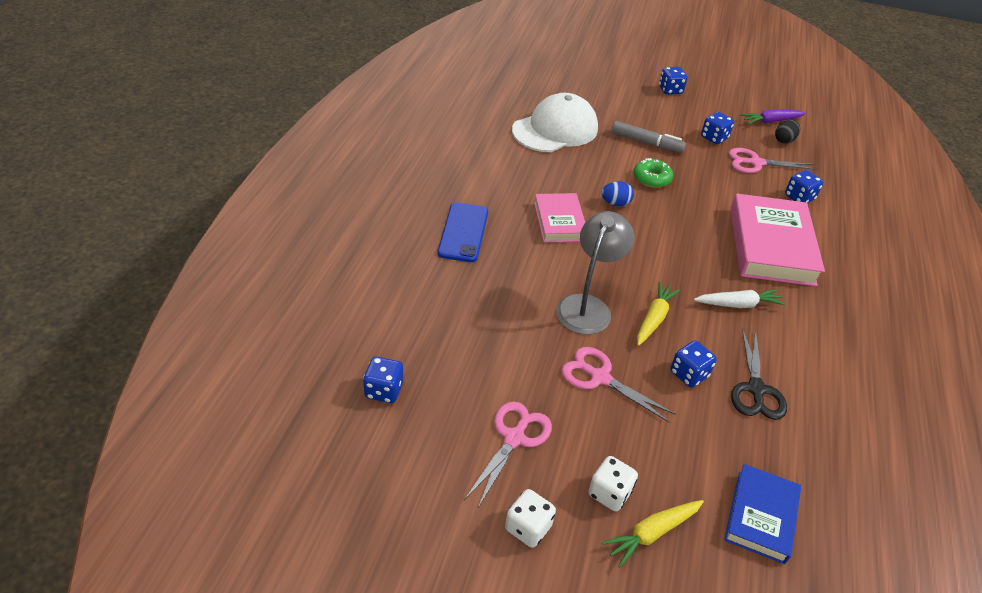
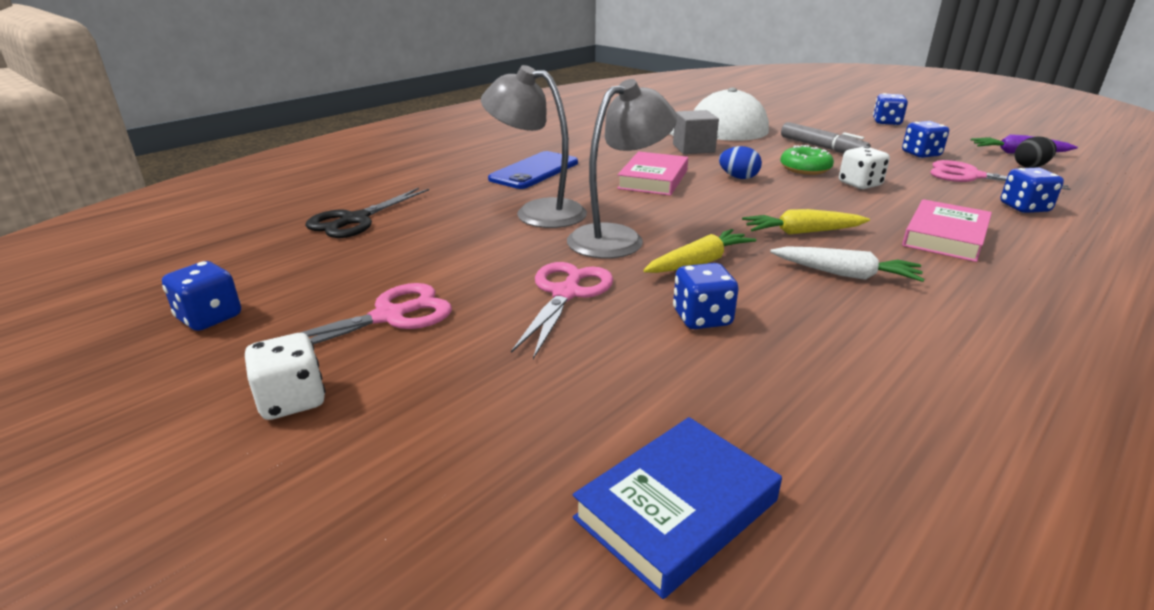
camera: 30 degrees right, 15 degrees down
(384, 390) = (303, 249): blue dice -> blue dice (209, 318)
(511, 290) = (537, 212): none -> grey lamp
(558, 166) = (693, 148): none -> grey cube
(600, 377) = (566, 293): pink scissors -> pink scissors turned 45 degrees clockwise
(609, 493) = (447, 401): white dice -> white dice (860, 184)
(652, 533) = (458, 466): yellow carrot -> yellow carrot (802, 232)
(756, 389) = (803, 357): black scissors -> black scissors (355, 220)
(771, 245) = (945, 237): pink book -> pink book, size x0.59

